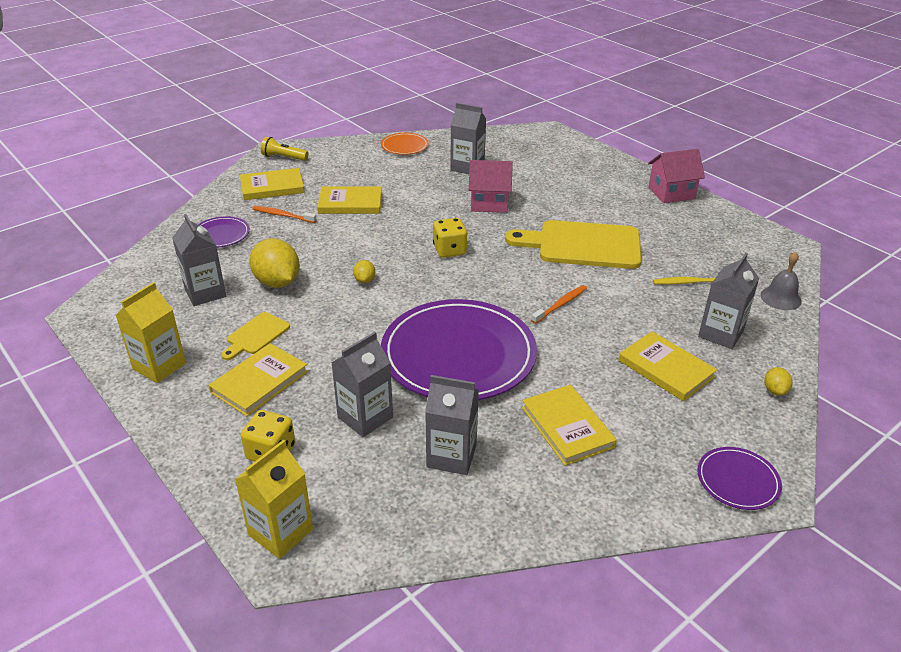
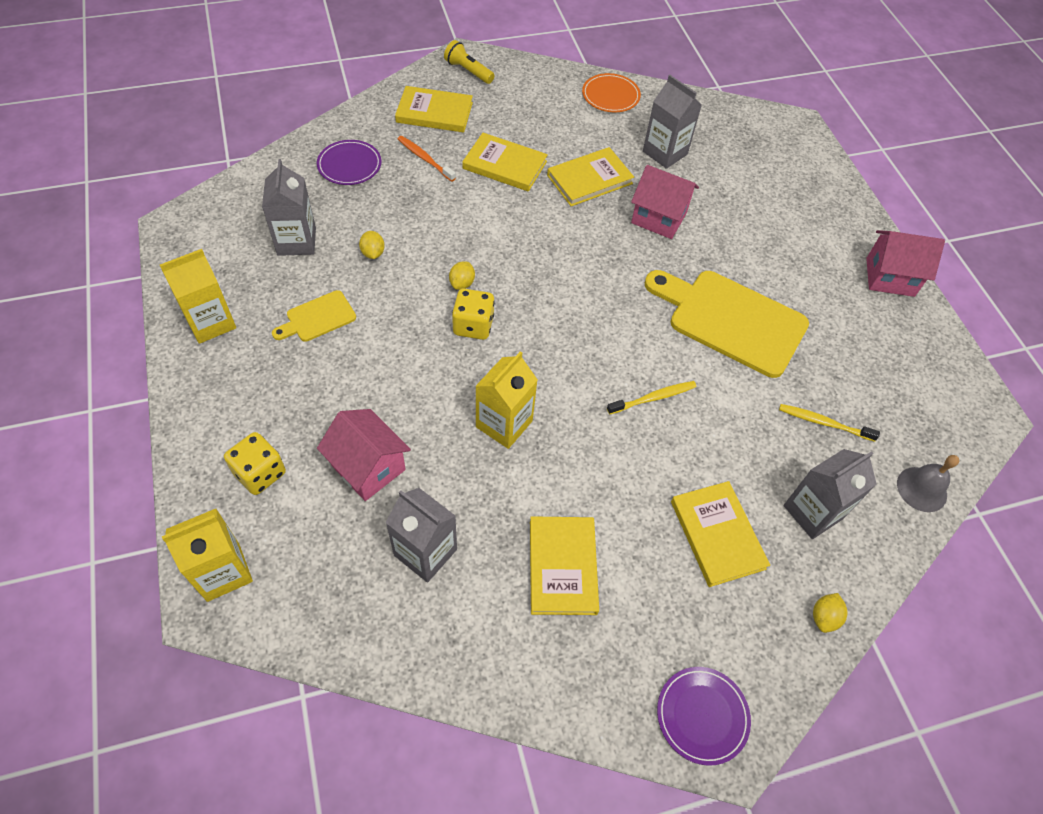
camera: 20 degrees right, 20 degrees up
(259, 382) = (292, 380): yellow book -> yellow book (589, 179)
(277, 282) = (373, 253): yellow lemon -> yellow lemon, size x0.47
(365, 417) = (368, 467): grey carton -> pink house
(449, 250) = (575, 273): yellow dice -> yellow dice (473, 325)
(458, 354) = (504, 424): purple plate -> yellow carton
(560, 304) = (653, 398): orange toothbrush -> yellow toothbrush

